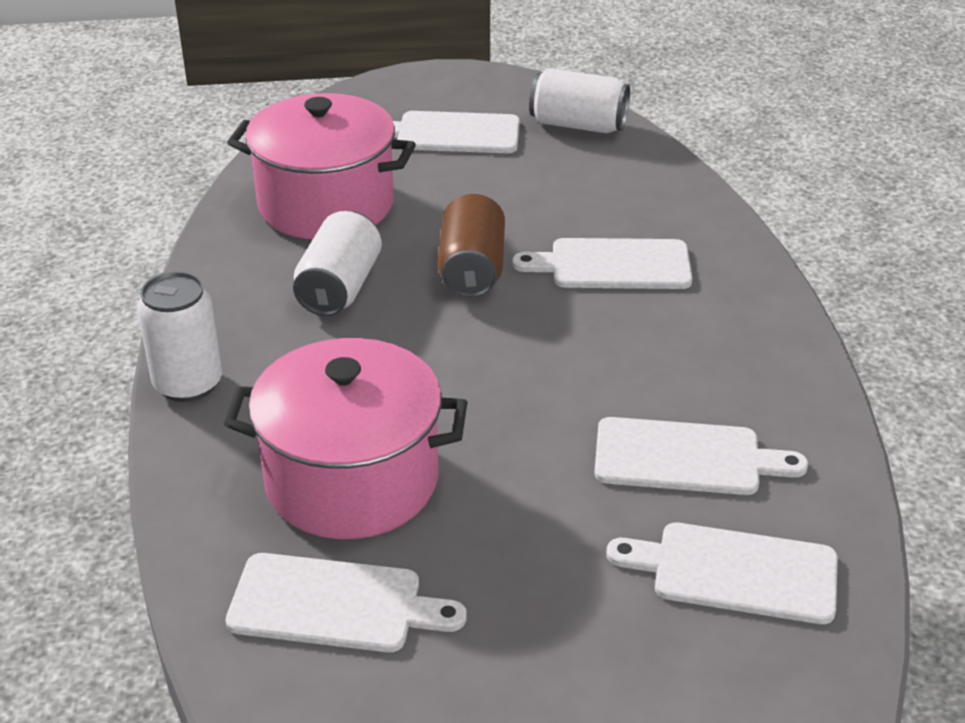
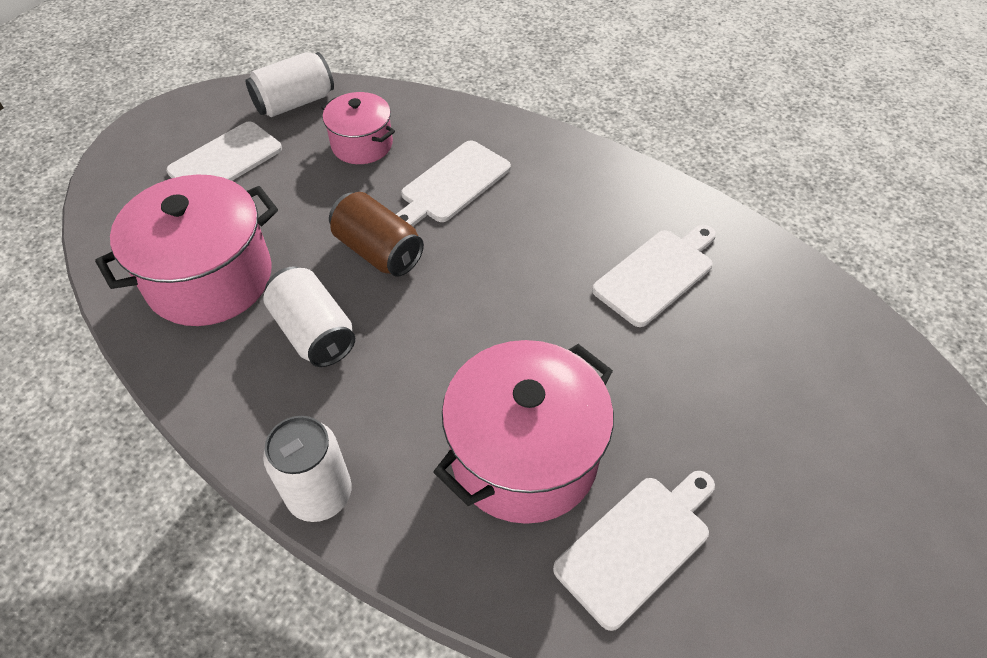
camera: 50 degrees left, 15 degrees up
(584, 188) = (362, 144): none -> pink pot
(735, 572) = (767, 319): white cutting board -> none

